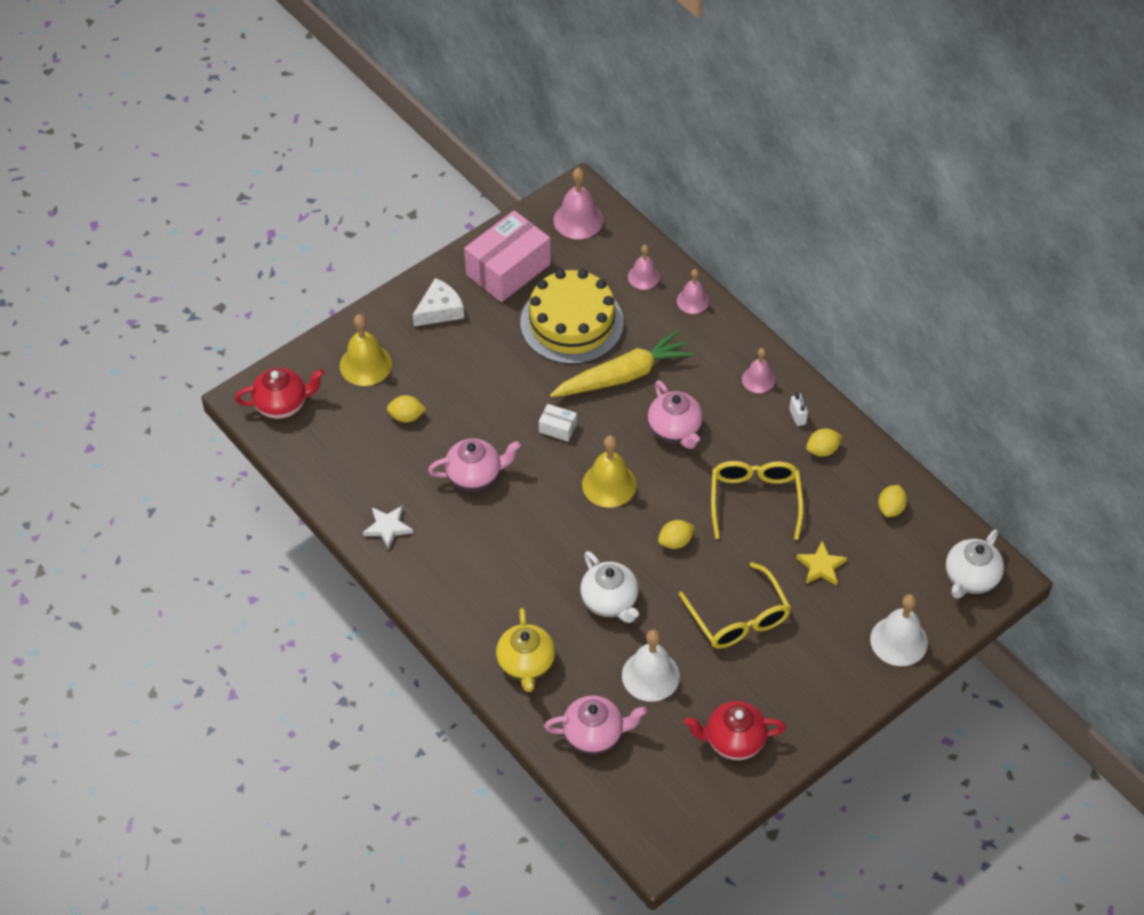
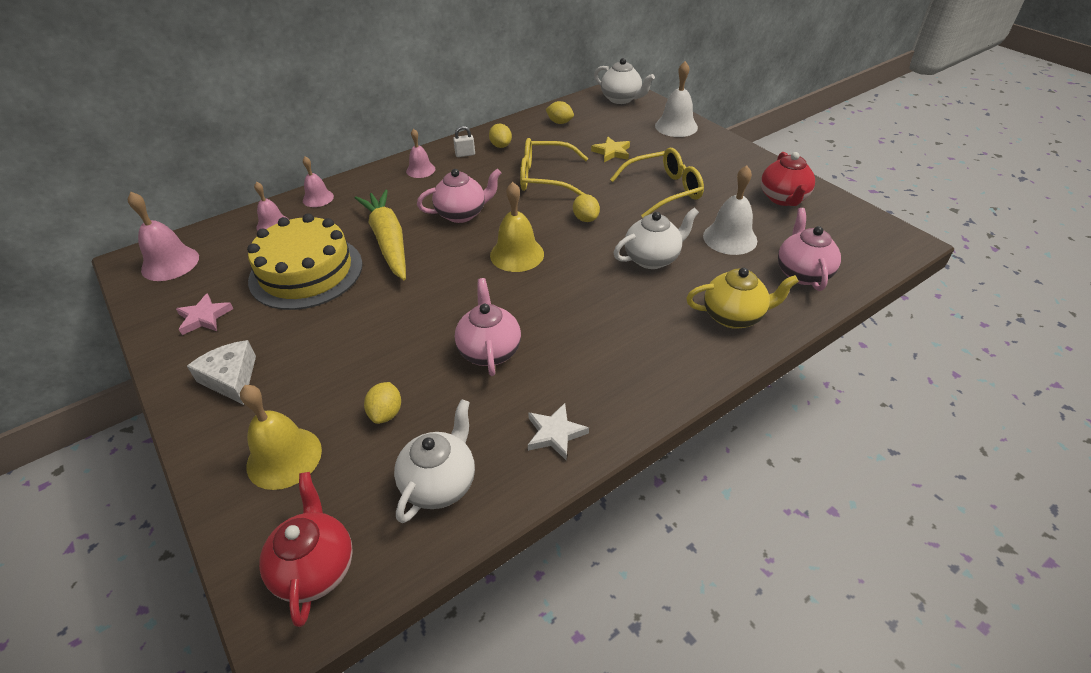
camera: 85 degrees left, 10 degrees down
(344, 460) = (440, 483): none -> white teapot
(508, 269) = (204, 317): pink box -> pink star
(557, 428) = (439, 286): white box -> none

